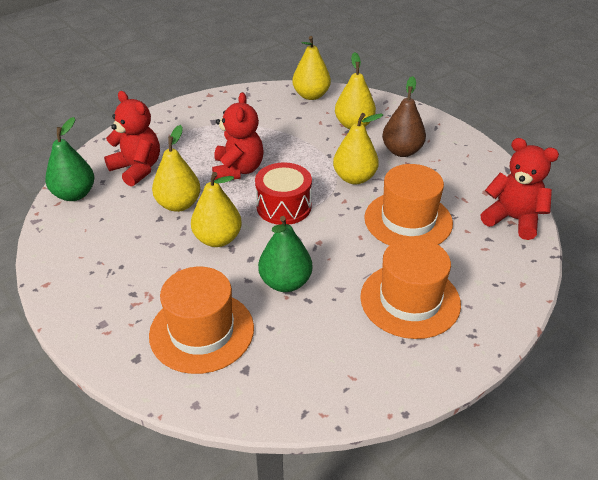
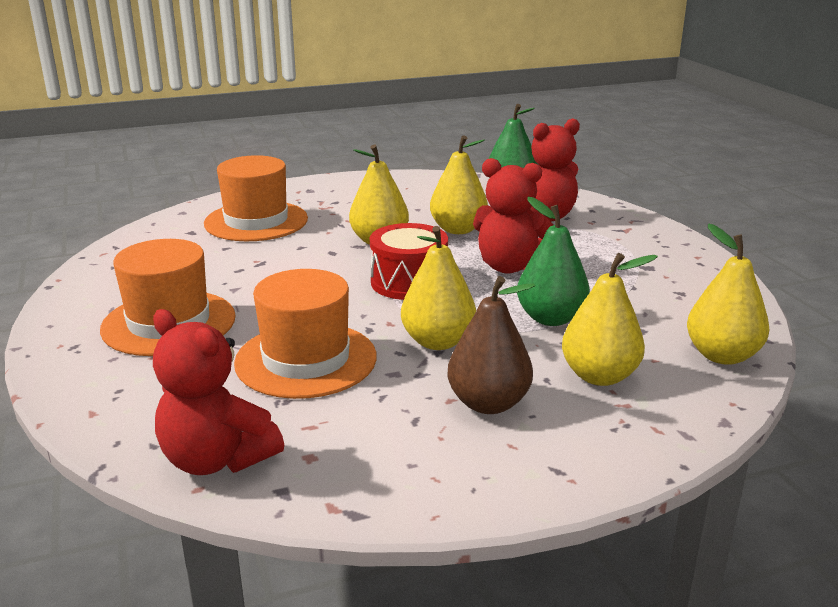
camera: 110 degrees right, 15 degrees down
(285, 282) = (276, 263): green pear -> green pear (550, 318)
(513, 219) = (217, 459): red teddy bear -> red teddy bear turned 75 degrees clockwise

